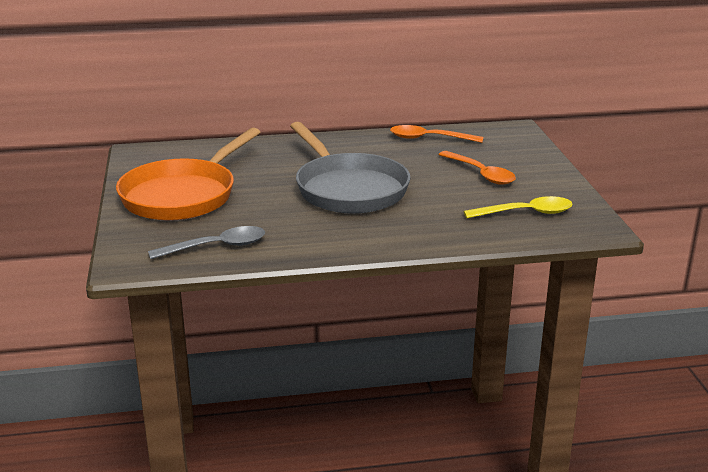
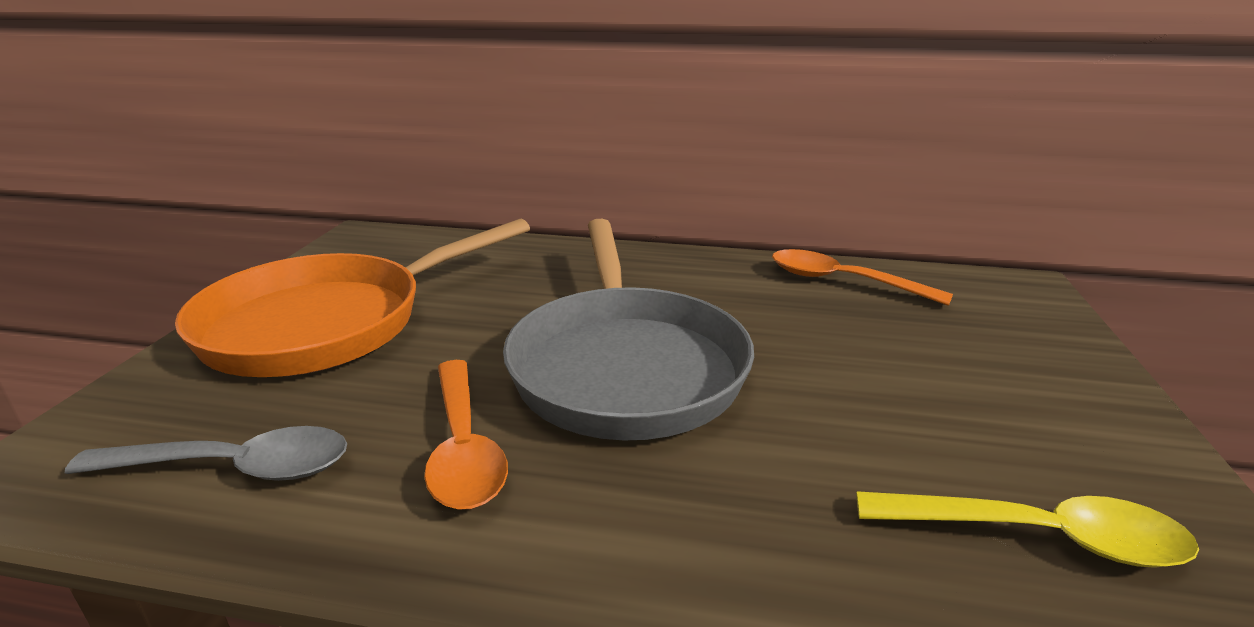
camera: 20 degrees right, 0 degrees up
(481, 174) = (931, 380): orange spoon -> orange spoon (464, 447)

